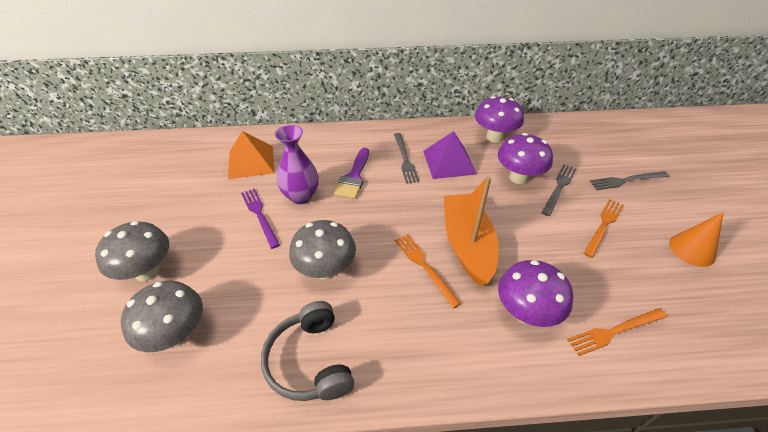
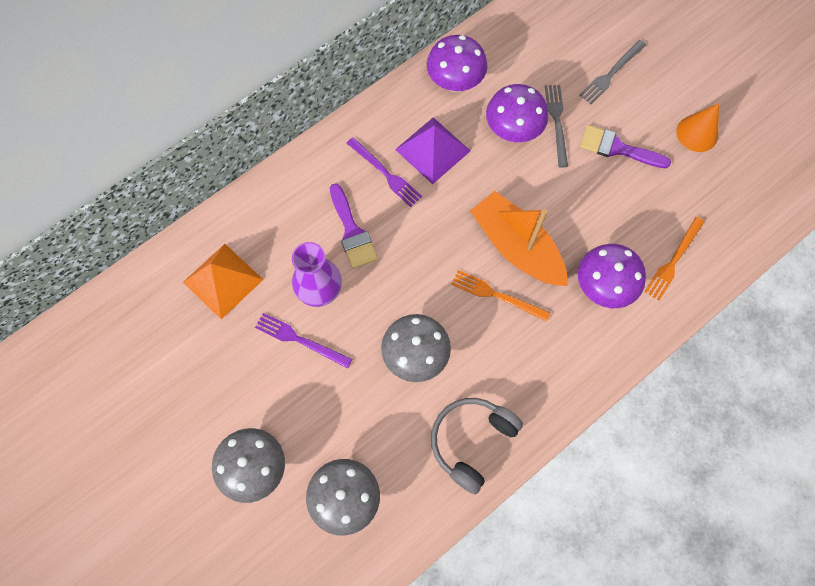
camera: 35 degrees left, 25 degrees up
(310, 361) = (472, 442): grey headphones -> grey headphones turned 90 degrees clockwise
(405, 159) = (385, 173): grey fork -> purple fork
(603, 225) = (617, 148): orange fork -> purple brush

